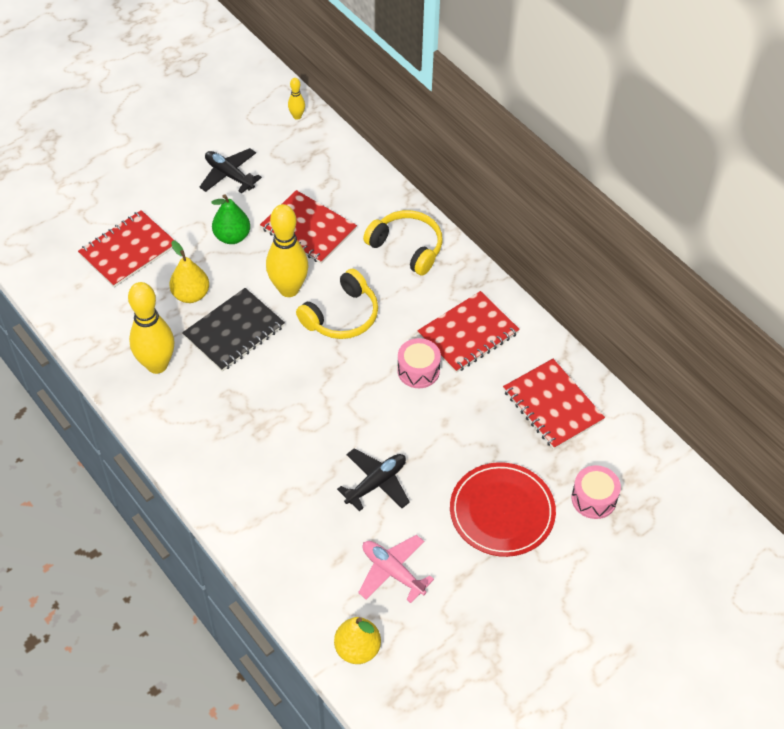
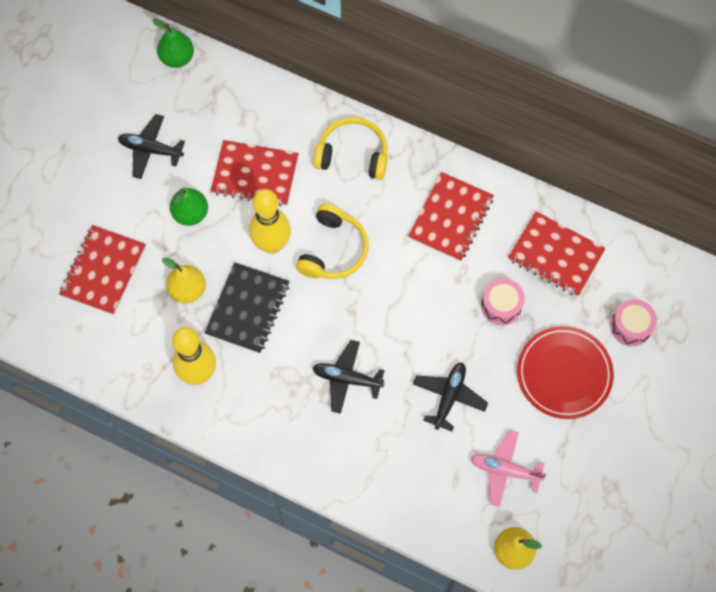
camera: 25 degrees left, 15 degrees up
(288, 426) = (347, 379): none -> black plane
(297, 116) = (177, 58): yellow bowling pin -> green pear
(418, 370) = (427, 273): pink drum -> pink drum (501, 306)

